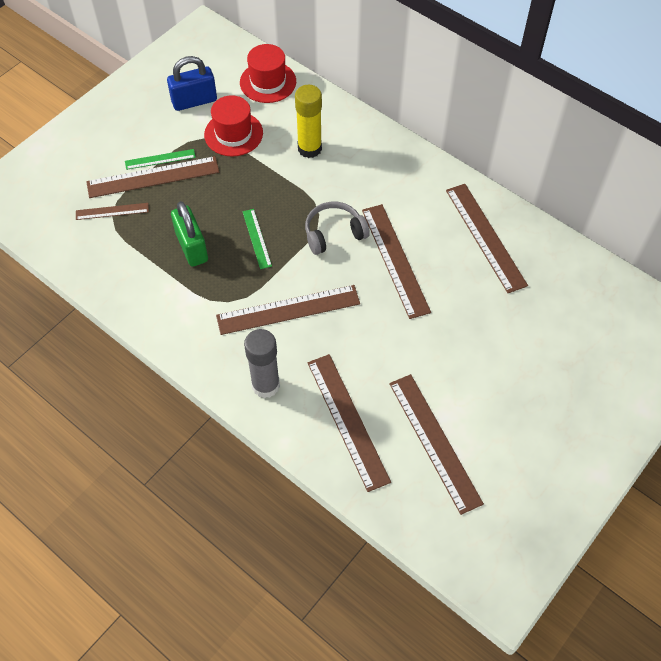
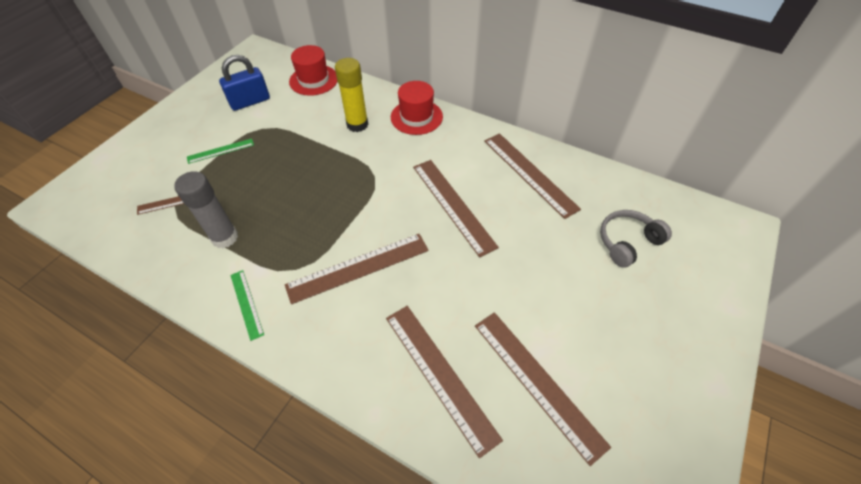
camera: 10 degrees left, 5 degrees down
(153, 177) = (214, 166): brown ruler -> none
(192, 247) = (255, 222): green padlock -> none
(233, 134) = (287, 122): red hat -> red hat (416, 117)
(257, 238) = (318, 205): green ruler -> green ruler (247, 304)
(265, 385) = (345, 351): grey glue stick -> grey glue stick (224, 237)
(334, 233) = (391, 191): grey headphones -> grey headphones (627, 242)

